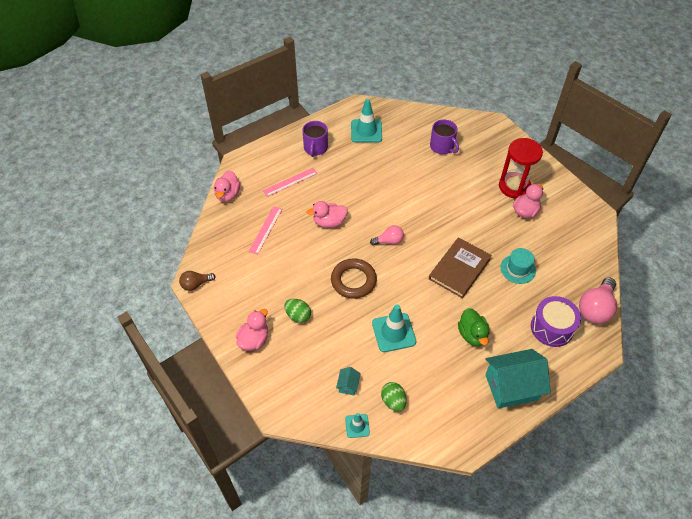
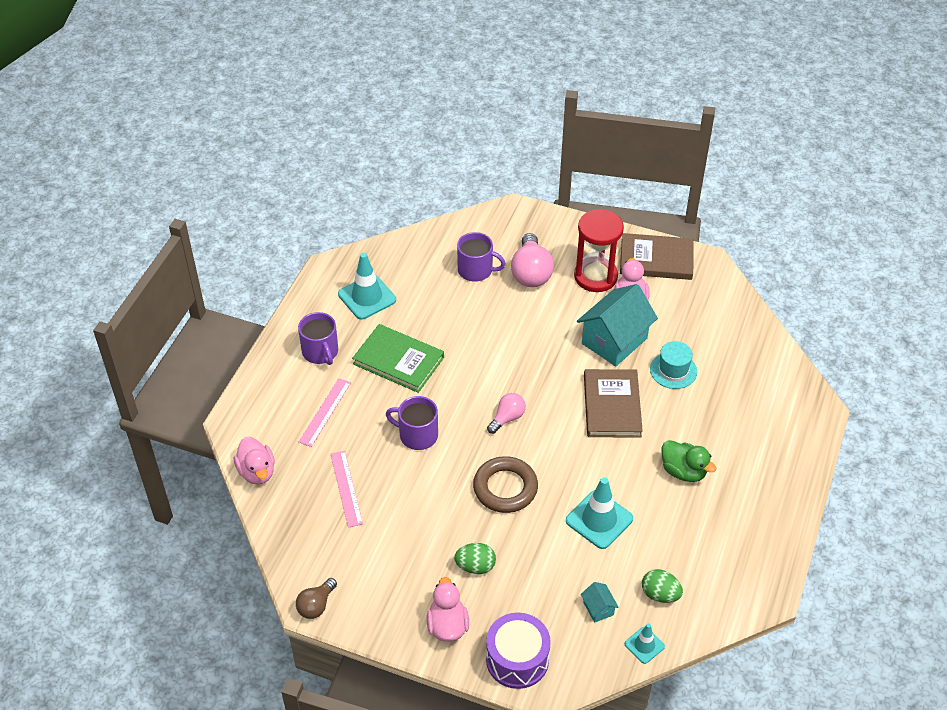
camera: 35 degrees left, 5 degrees down
(329, 222) = (417, 435): pink duck -> purple mug
(354, 175) = (398, 360): none -> green book
(511, 387) = (766, 503): turquoise house -> turquoise house (614, 341)
(552, 328) = (756, 415): purple drum -> purple drum (517, 659)
(563, 196) = (656, 259): none -> brown book
(595, 308) = (782, 369): pink light bulb -> pink light bulb (531, 273)

